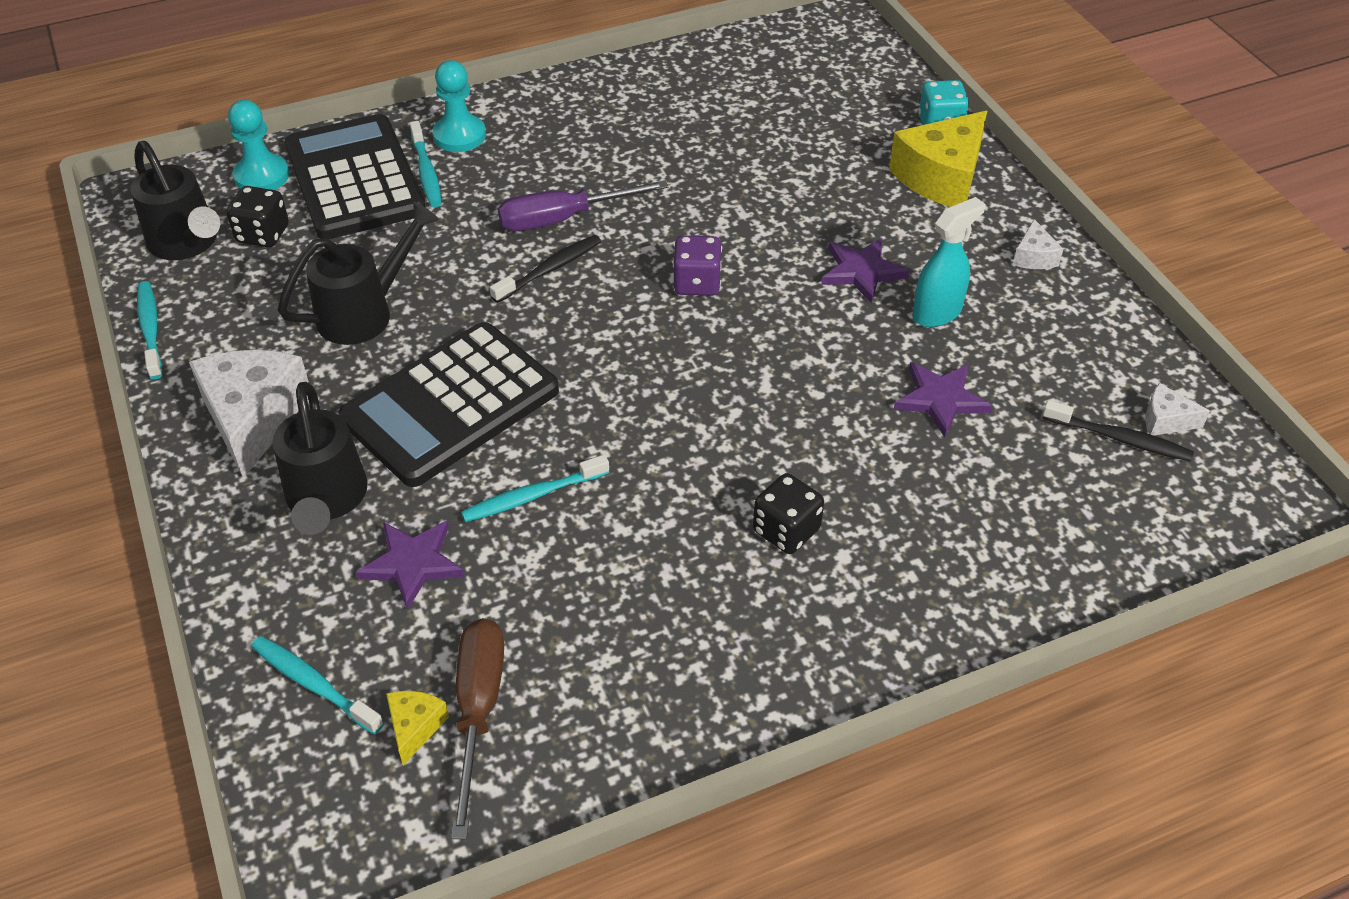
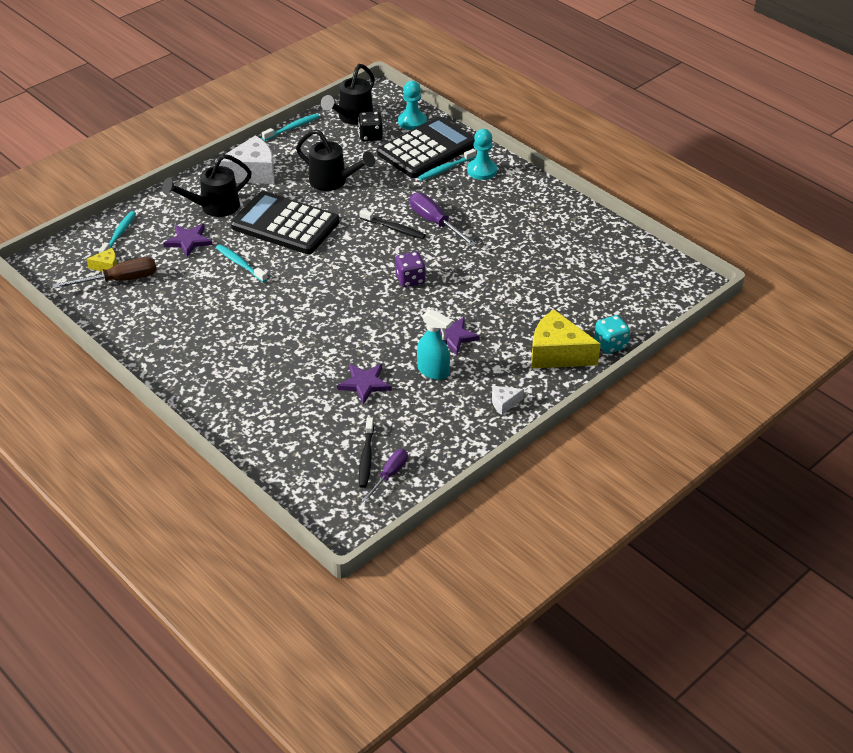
camera: 70 degrees right, 5 degrees down
(786, 530) = (251, 346): black dice -> none
(1165, 420) = (389, 475): white cheese -> purple screwdriver

